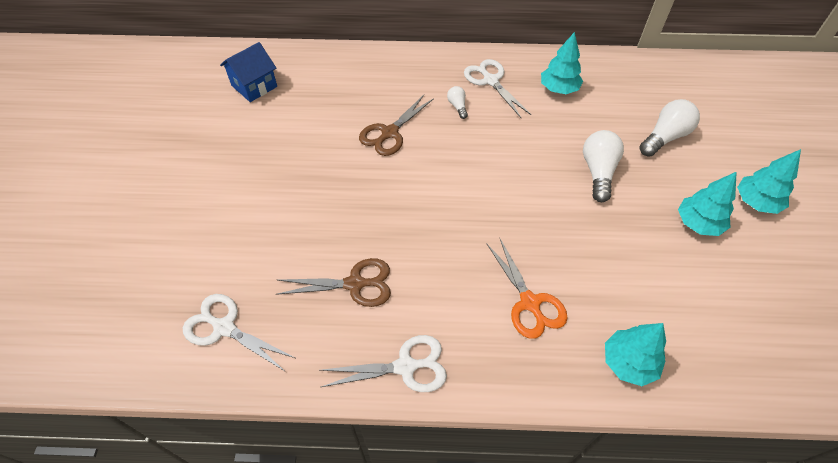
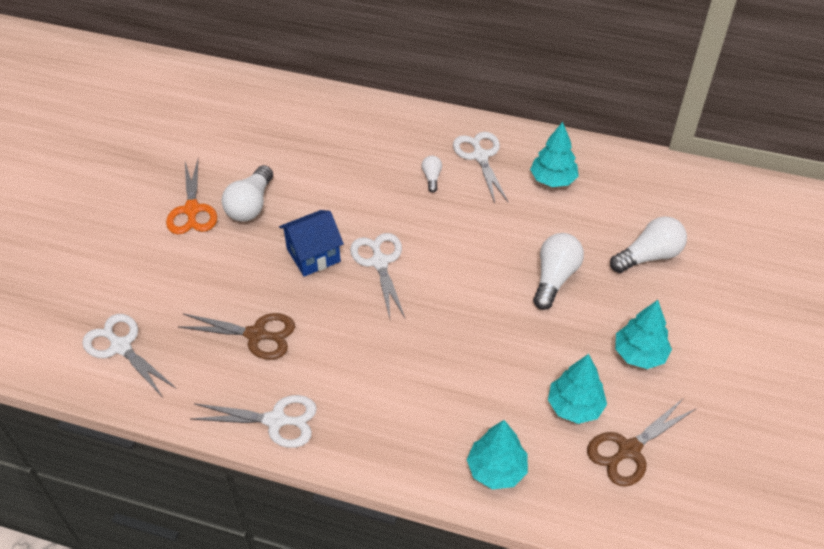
camera: 15 degrees right, 5 degrees down
(254, 86) = (226, 116): blue house -> blue house (313, 255)
(305, 162) = (250, 205): none -> white light bulb
(389, 133) = (348, 192): brown scissors -> brown scissors (629, 450)
(443, 190) = (379, 262): none -> white scissors
(529, 303) = (422, 391): orange scissors -> orange scissors (192, 210)
(756, 202) = (717, 346): turquoise tree -> turquoise tree (575, 406)

